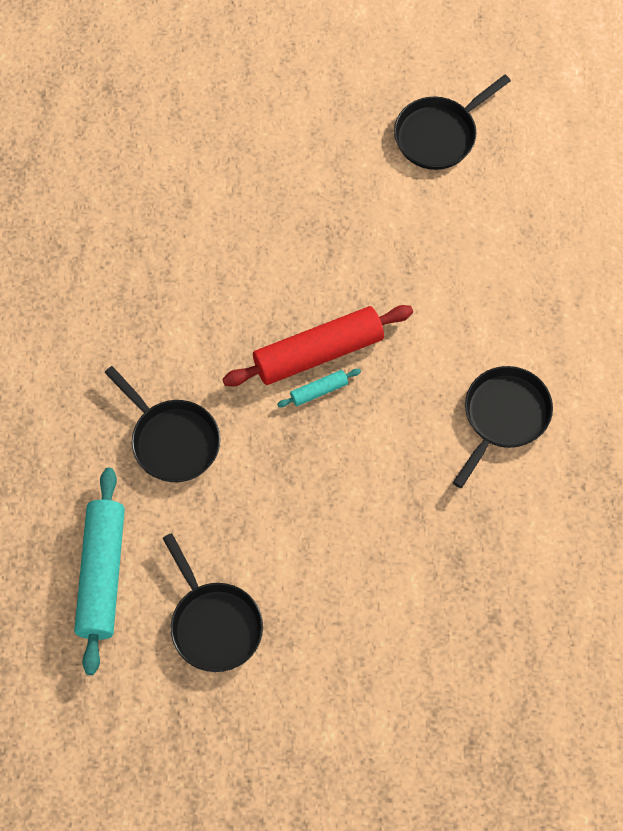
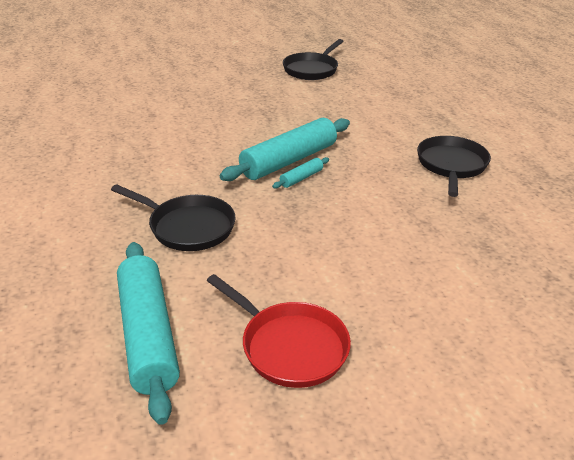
camera: 20 degrees left, 30 degrees down
(213, 624) = (289, 346): black pan -> red pan
(318, 353) = (289, 161): red rolling pin -> turquoise rolling pin

